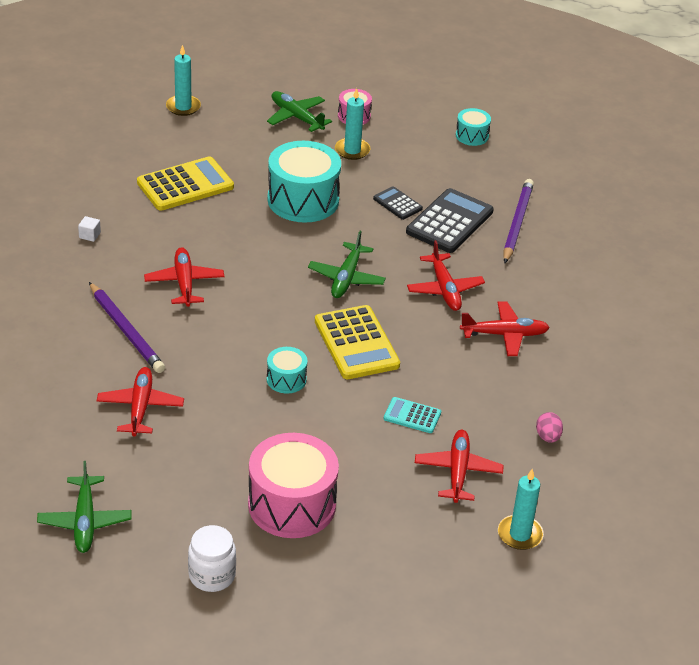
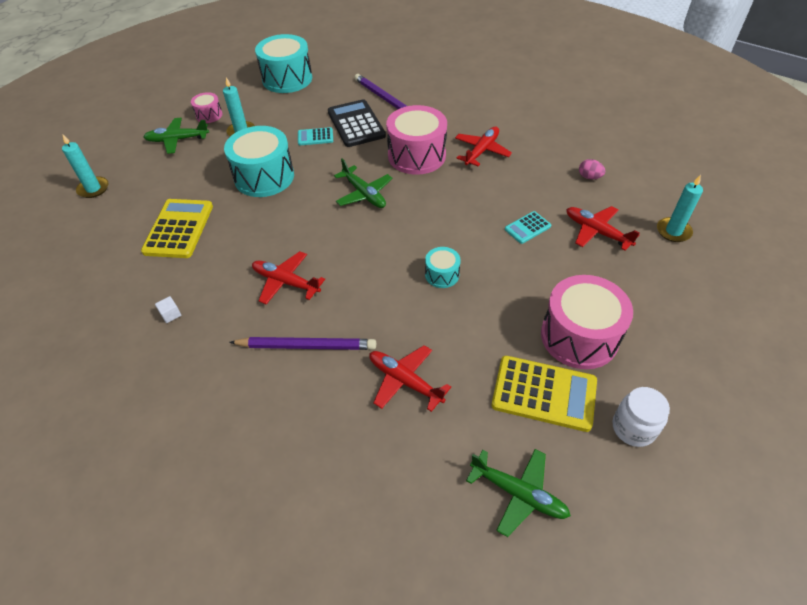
camera: 50 degrees left, 10 degrees up
(356, 343) = (434, 220): yellow calculator -> yellow calculator (544, 393)
(397, 204) = (315, 137): black calculator -> turquoise calculator
(444, 289) = (416, 155): red plane -> pink drum
(472, 136) = (287, 79): turquoise drum -> turquoise drum, size x2.03

